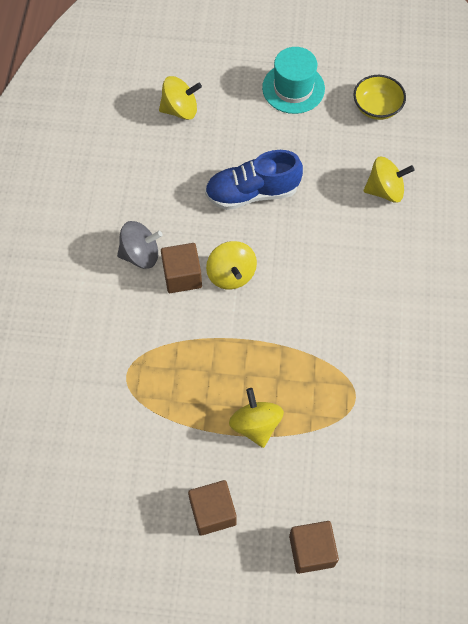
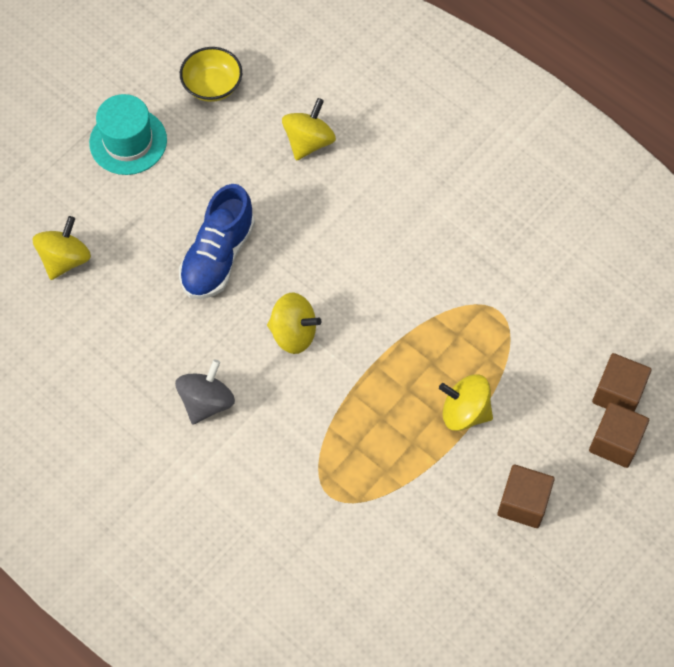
camera: 55 degrees left, 0 degrees up
(182, 276) = (261, 378): brown cube -> brown cube (618, 393)

